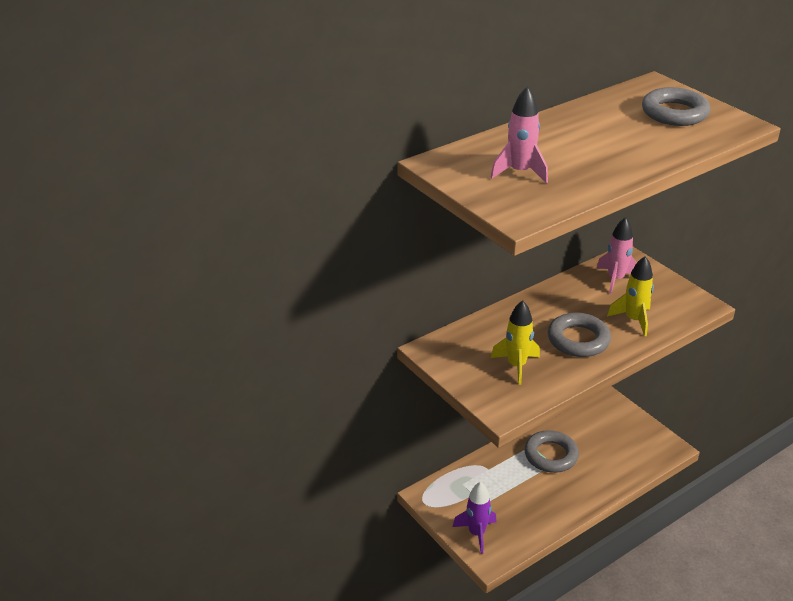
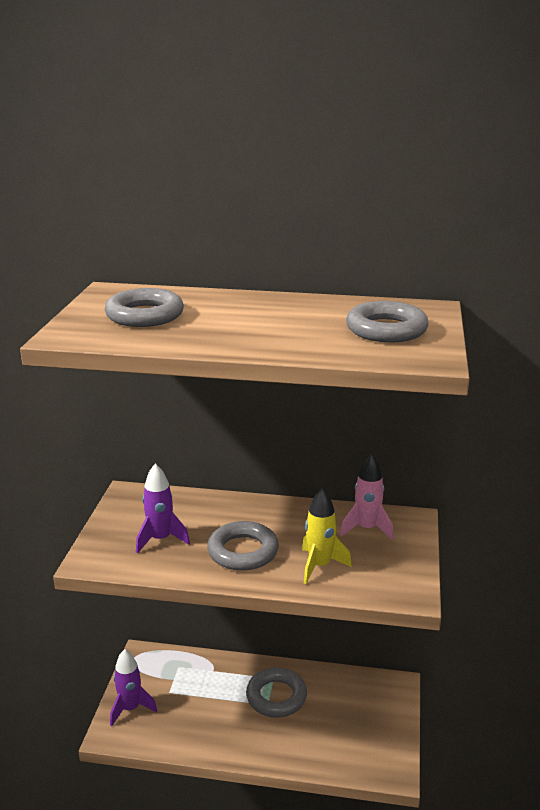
camera: 45 degrees right, 10 degrees down
(516, 366) = (160, 539): yellow rocket -> purple rocket
(520, 172) = (144, 315): pink rocket -> grey ring

